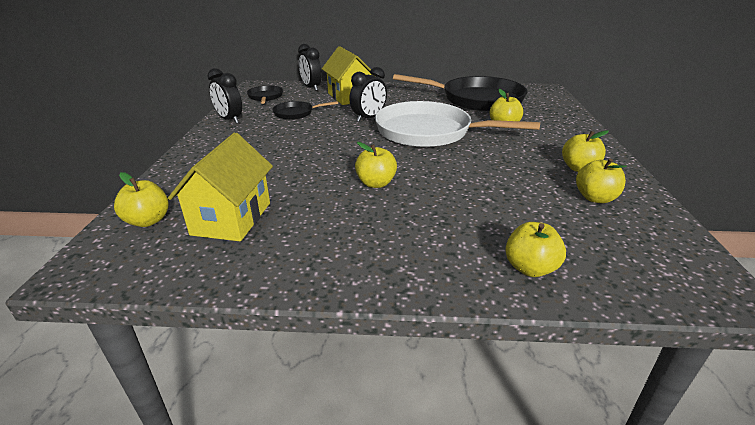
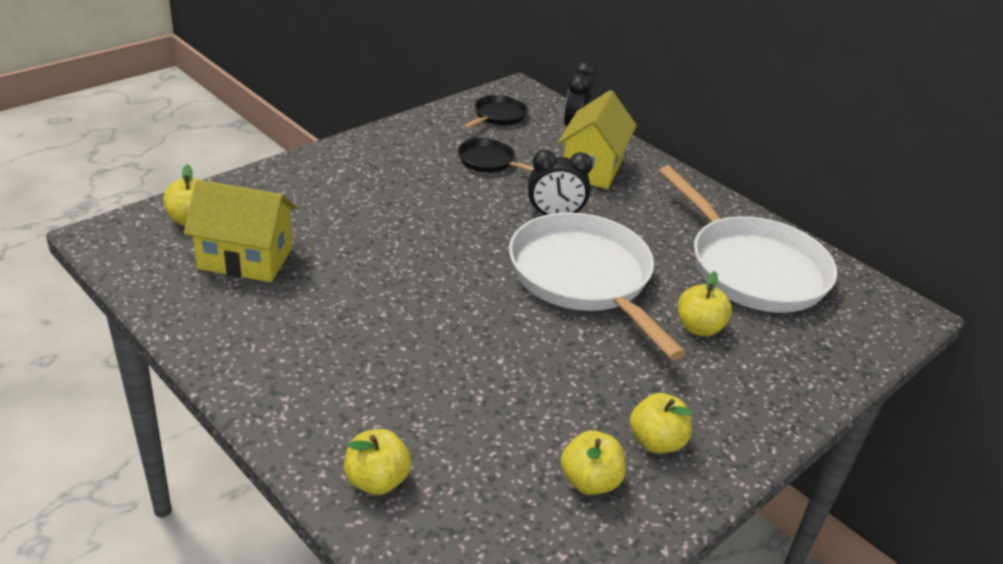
camera: 40 degrees right, 5 degrees up
(229, 119) = (411, 132): black clock -> none
(232, 218) = (245, 258): yellow house -> yellow house turned 45 degrees clockwise
(376, 183) = (410, 304): yellow apple -> none
(477, 99) = (751, 268): black pan -> white pan

